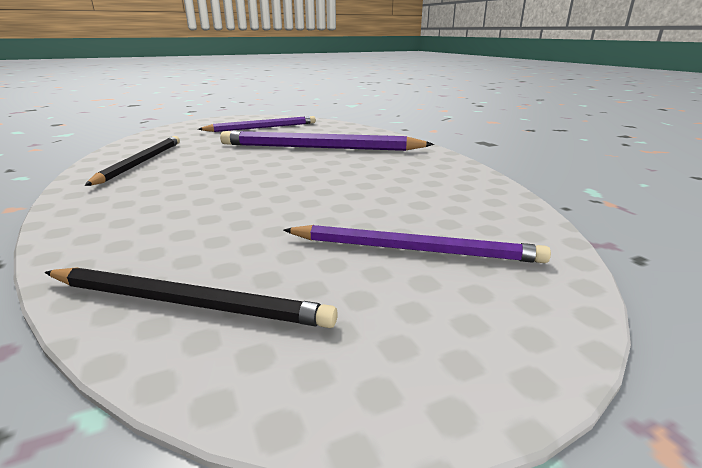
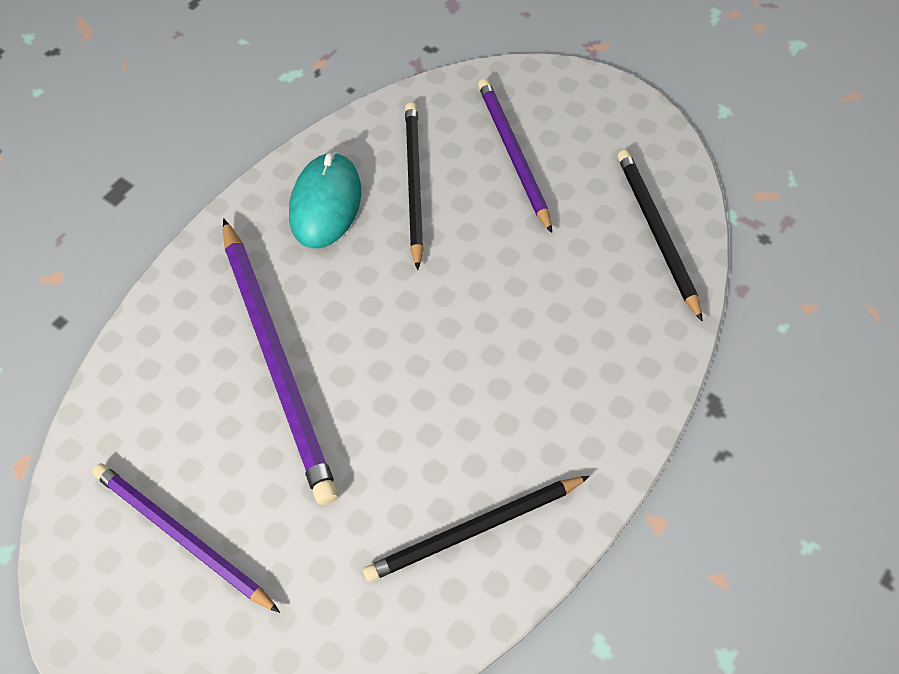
camera: 120 degrees left, 35 degrees up
(418, 199) = (414, 183): none -> black pencil
(425, 172) = (325, 204): none -> turquoise mouse

